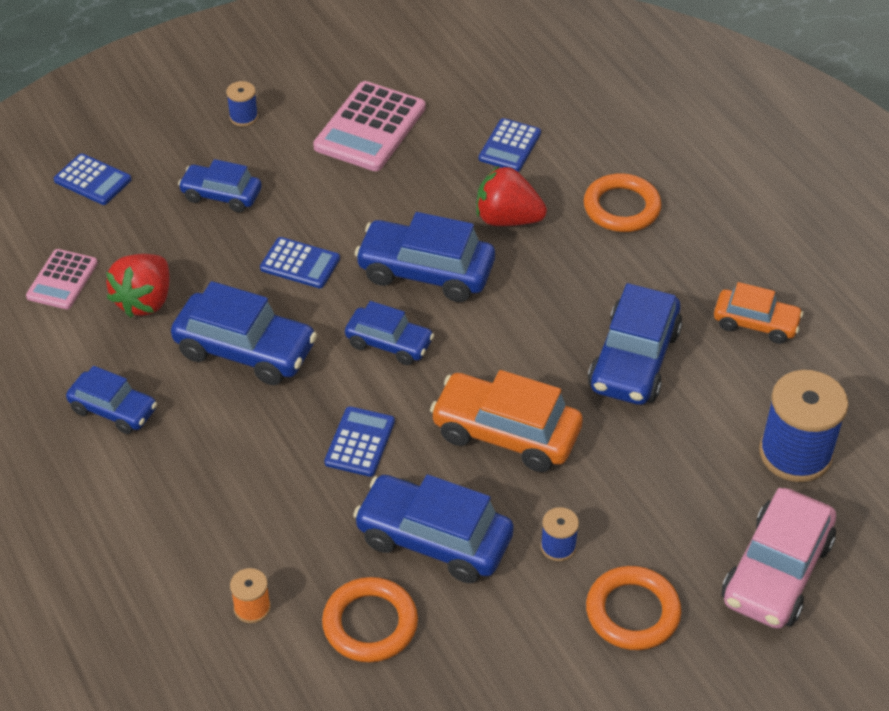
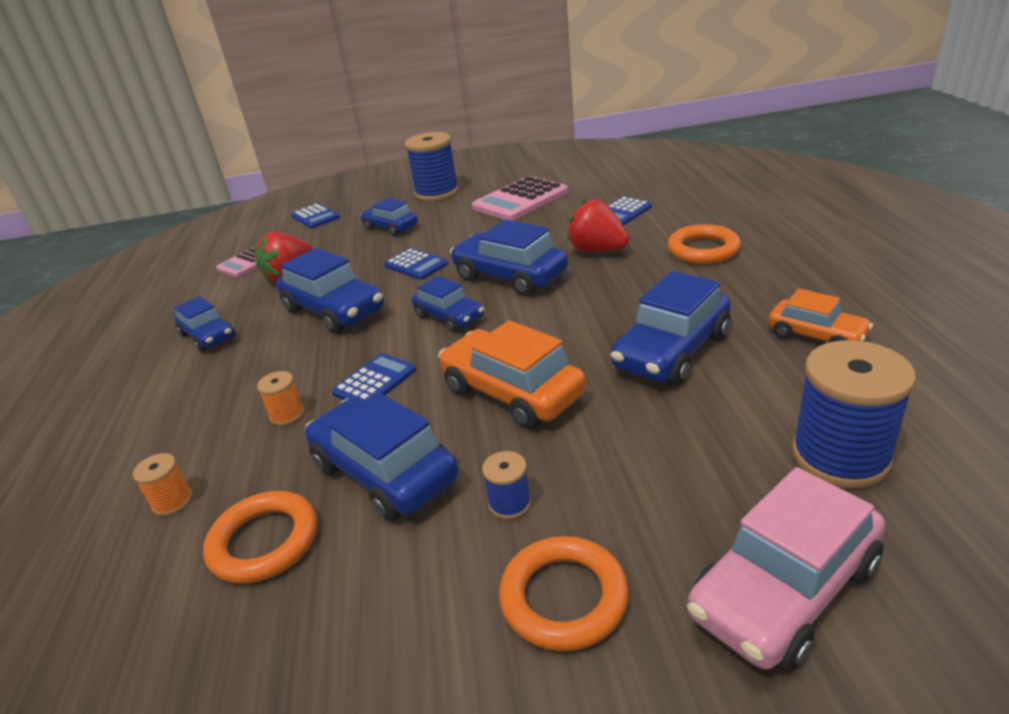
camera: 25 degrees right, 15 degrees down
(243, 117) = (437, 193): blue spool -> blue spool, size x2.13
(294, 497) = (287, 414): none -> orange spool

